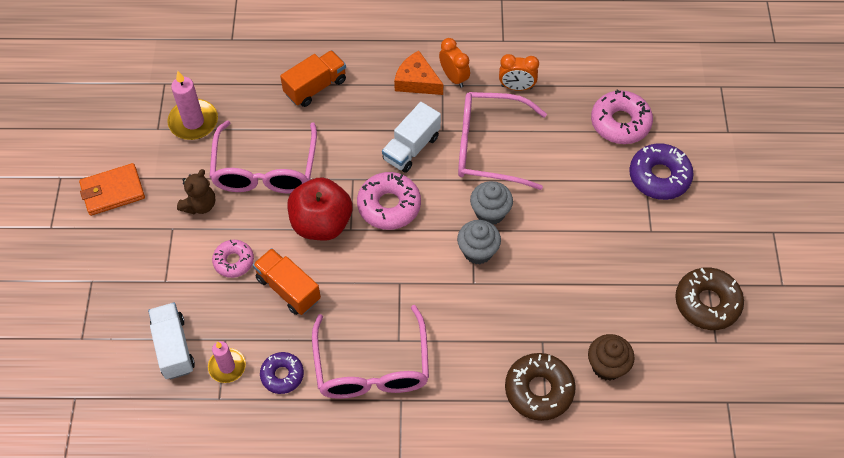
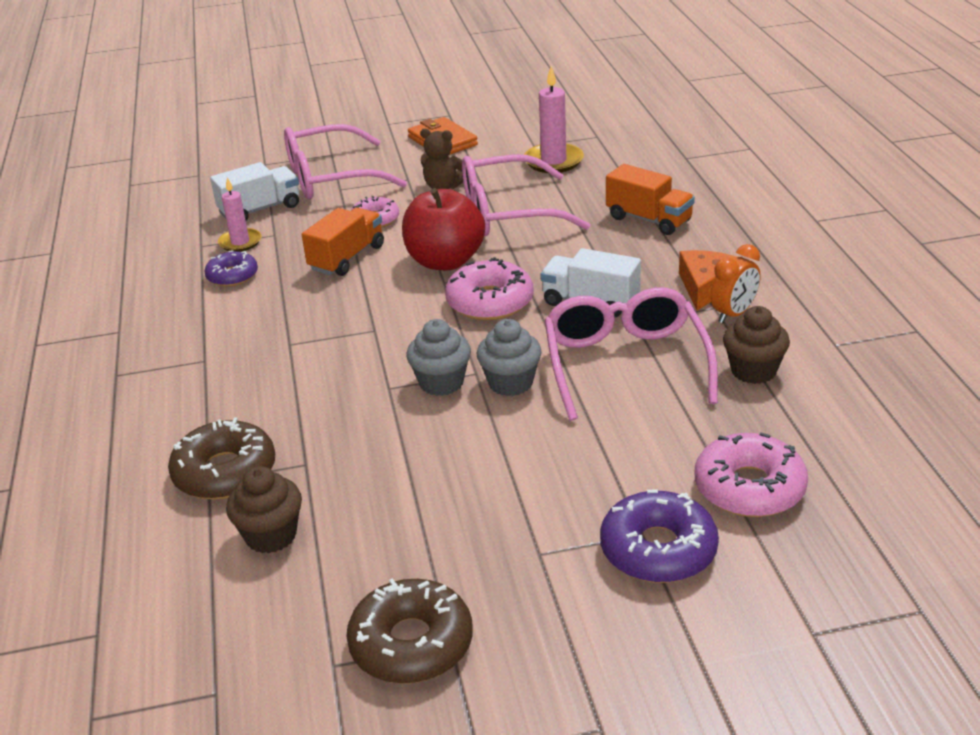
camera: 80 degrees right, 25 degrees down
(372, 367) = (249, 331): pink glasses -> pink glasses (330, 178)
(516, 87) = (753, 371): orange clock -> brown cupcake

